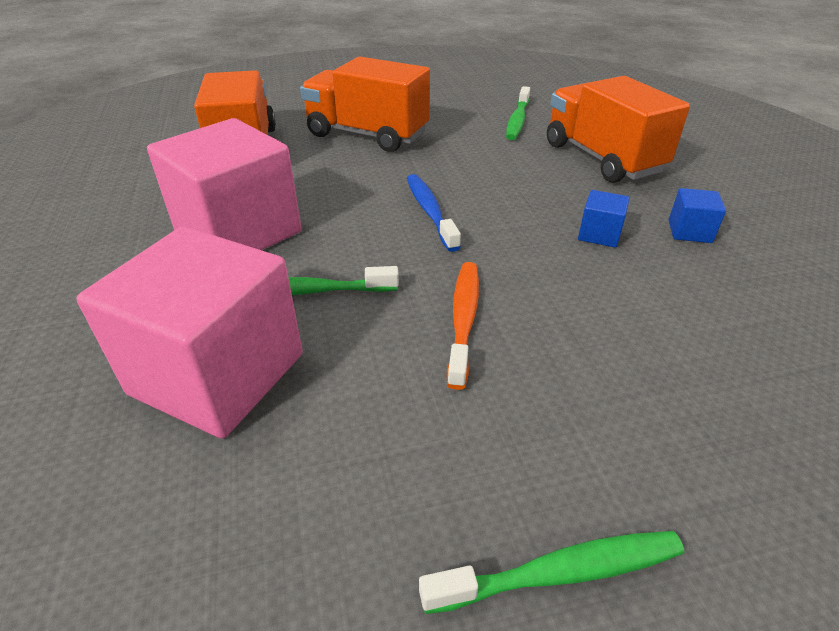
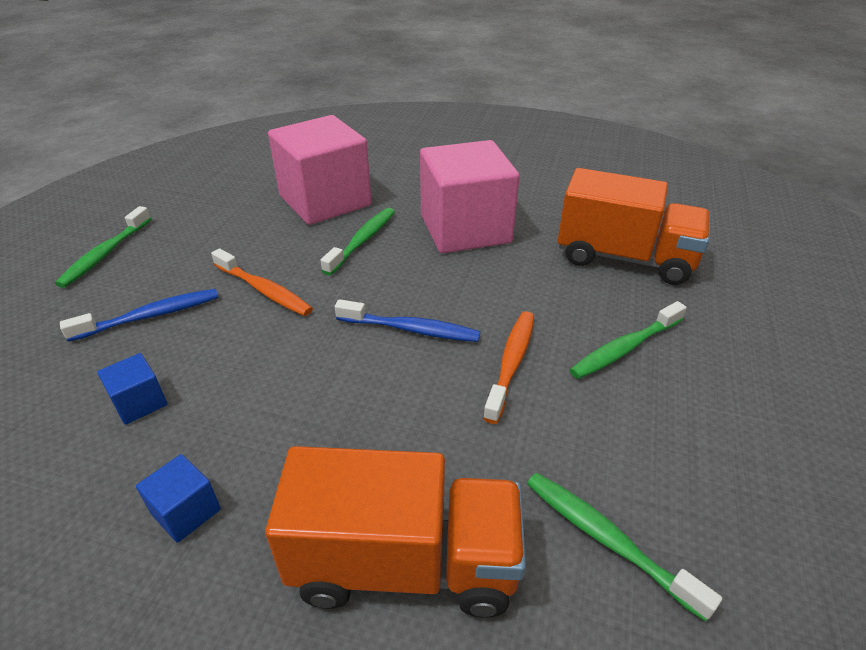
camera: 120 degrees right, 0 degrees up
(367, 135) = (624, 348): orange truck -> green toothbrush
(423, 165) = (511, 363): none -> orange toothbrush
(595, 385) = (150, 316): none -> blue toothbrush
(599, 234) = (264, 425): blue cube -> blue cube (139, 402)

